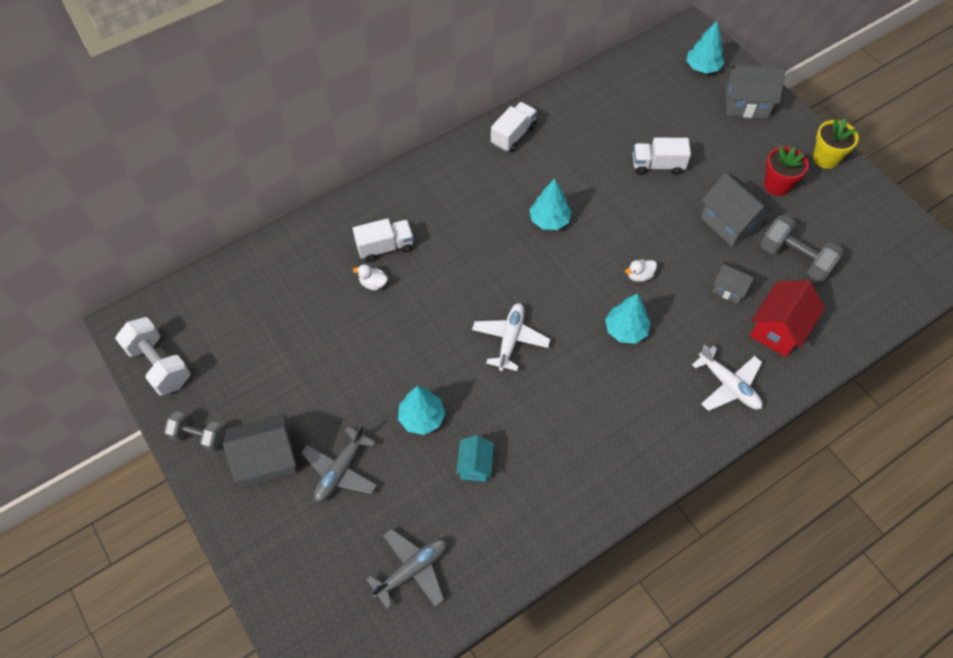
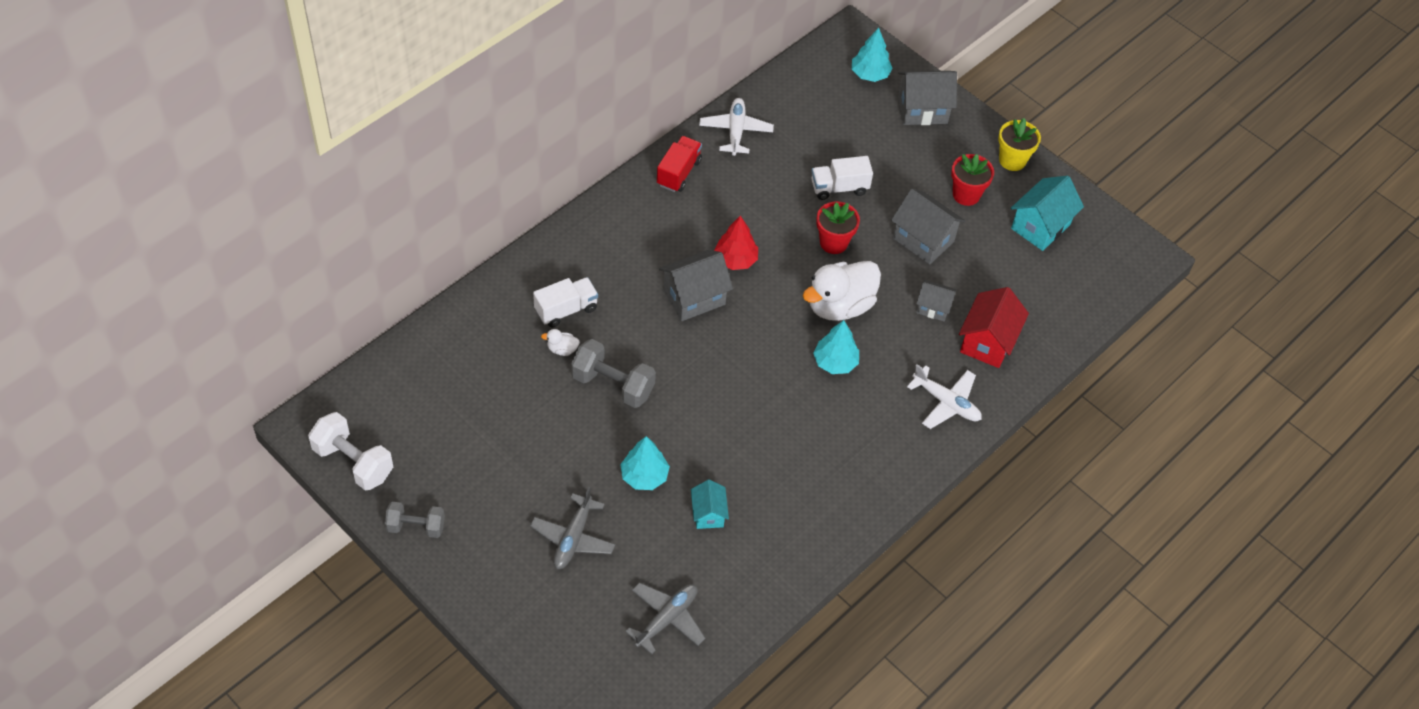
camera: 15 degrees left, 5 degrees down
(268, 460) = (495, 538): grey house -> grey house (694, 297)
(510, 339) = (719, 387): white plane -> white plane (736, 131)
(513, 135) = (678, 173): white truck -> red truck
(549, 220) = (735, 260): turquoise tree -> red tree
(639, 276) = (839, 306): white duck -> white duck, size x2.45
(644, 215) = (833, 242): none -> red flower pot
(795, 259) = (995, 268): grey dumbbell -> grey dumbbell (613, 385)
(845, 224) = (1040, 226): none -> turquoise house

